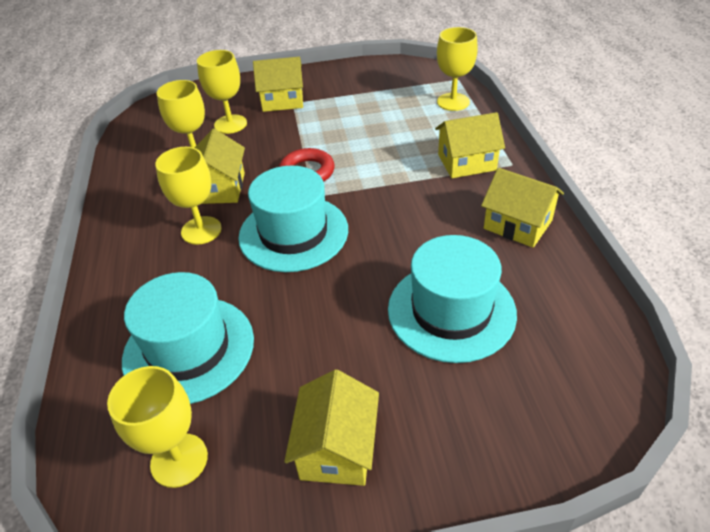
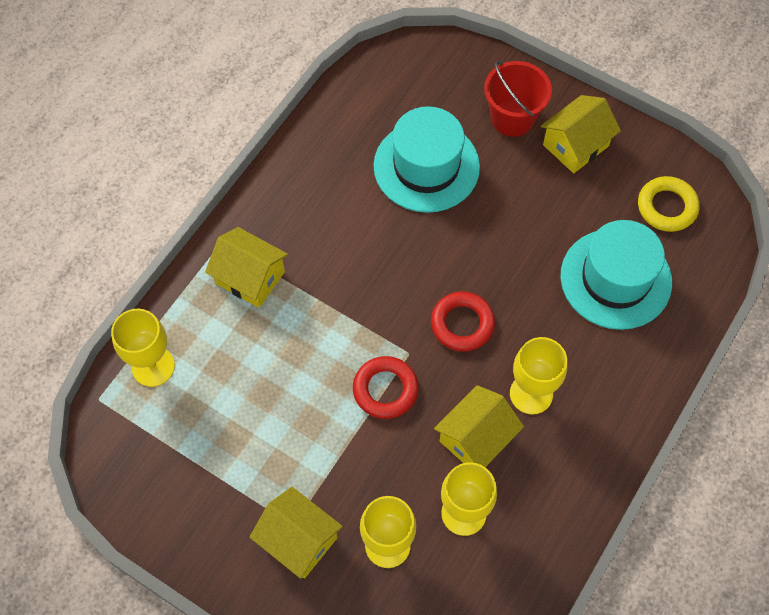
camera: 140 degrees left, 20 degrees up
(179, 460) = (667, 207): yellow goblet -> yellow ring
(293, 233) = (462, 324): turquoise hat -> red ring
(431, 421) = (512, 118): none -> red bucket
(517, 224) = (300, 188): yellow house -> none

